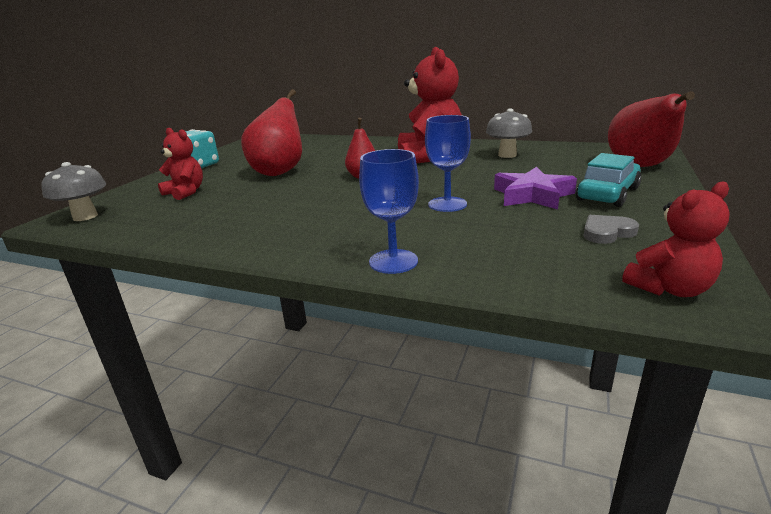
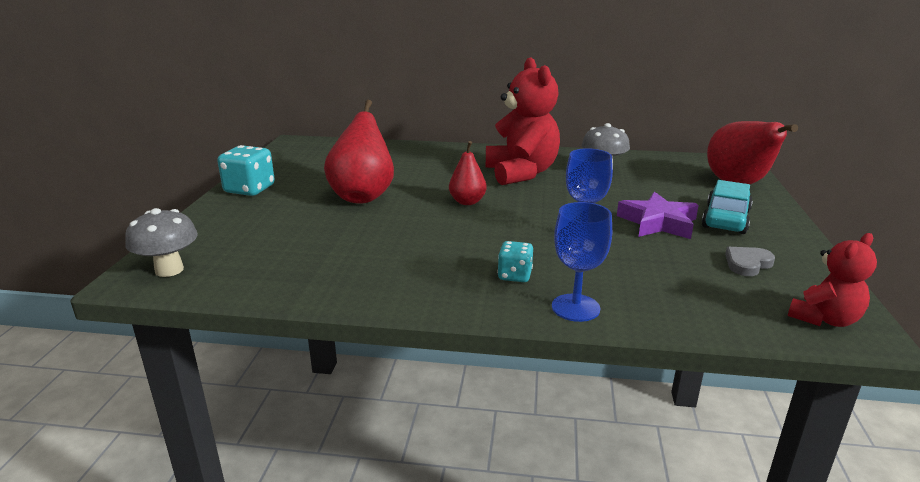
camera: 15 degrees left, 0 degrees up
(185, 192) = (270, 230): red teddy bear -> none
(357, 232) = (514, 275): none -> turquoise dice

